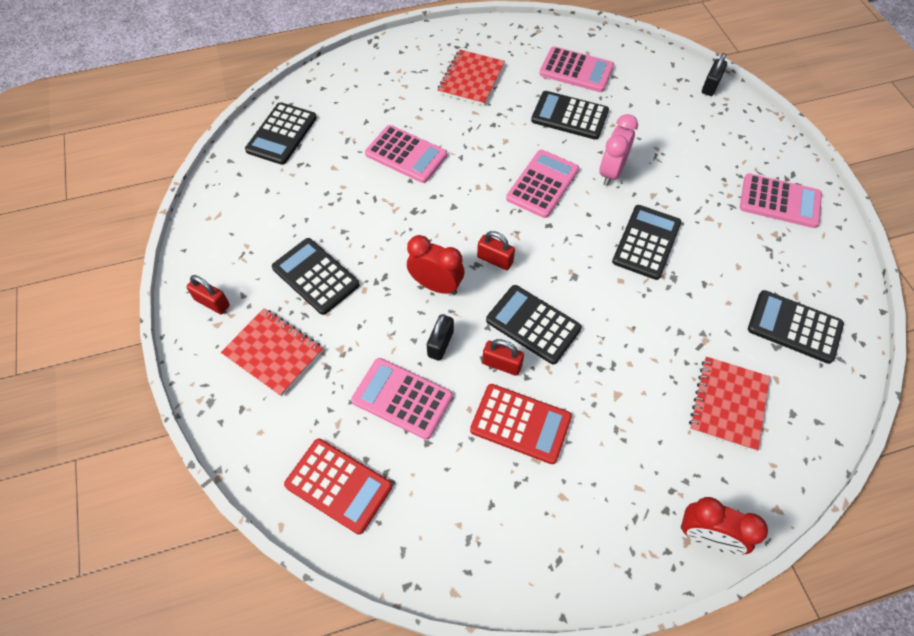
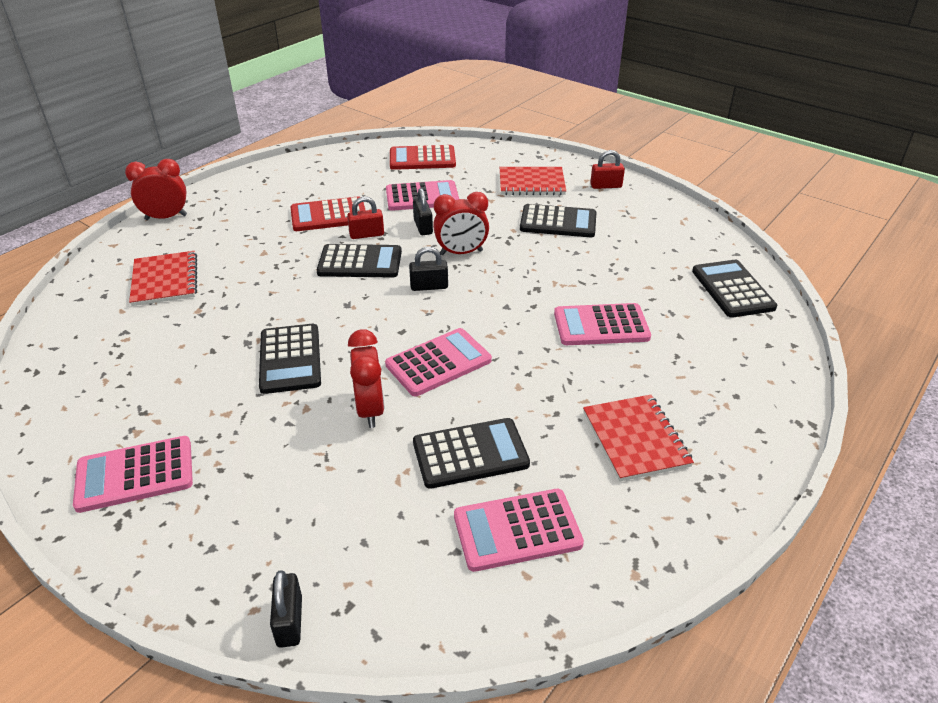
camera: 145 degrees right, 20 degrees down
(495, 260) = (429, 286): red padlock -> black padlock
(542, 184) = (438, 362): pink calculator -> pink calculator turned 120 degrees counterclockwise
(611, 172) = (370, 410): pink clock -> red clock
(794, 327) = (105, 353): black calculator -> none

